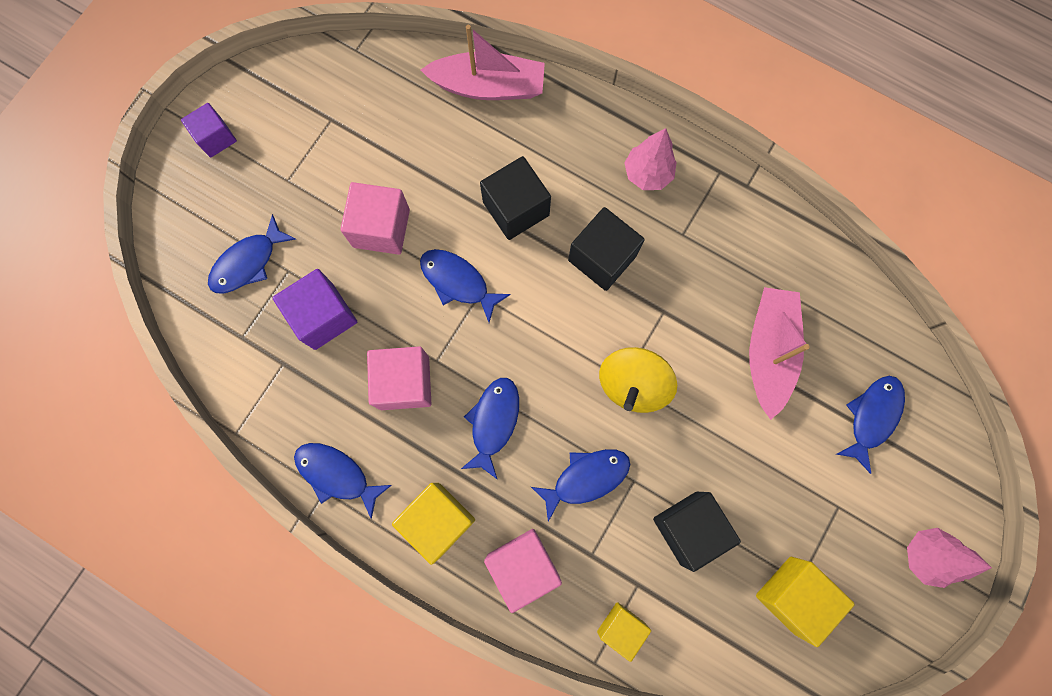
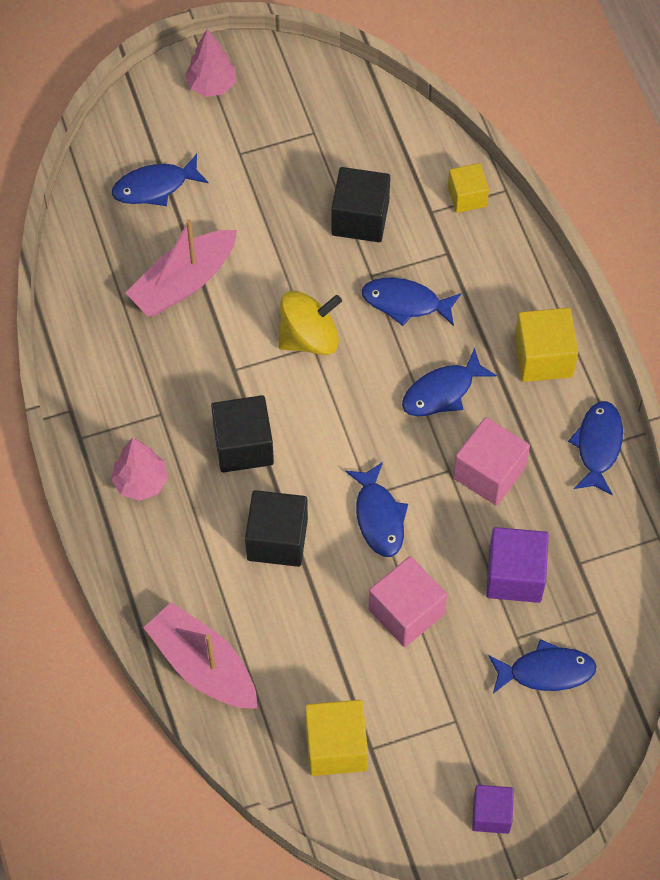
camera: 140 degrees left, 15 degrees down
(337, 475) = (598, 445): blue fish -> blue fish turned 150 degrees counterclockwise
(523, 565) = (504, 283): pink cube -> none
(792, 595) = (327, 129): yellow cube -> yellow cube (336, 746)

